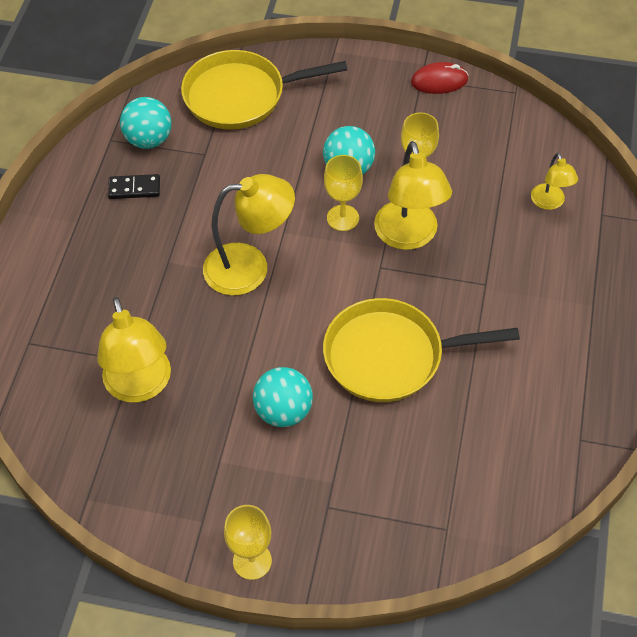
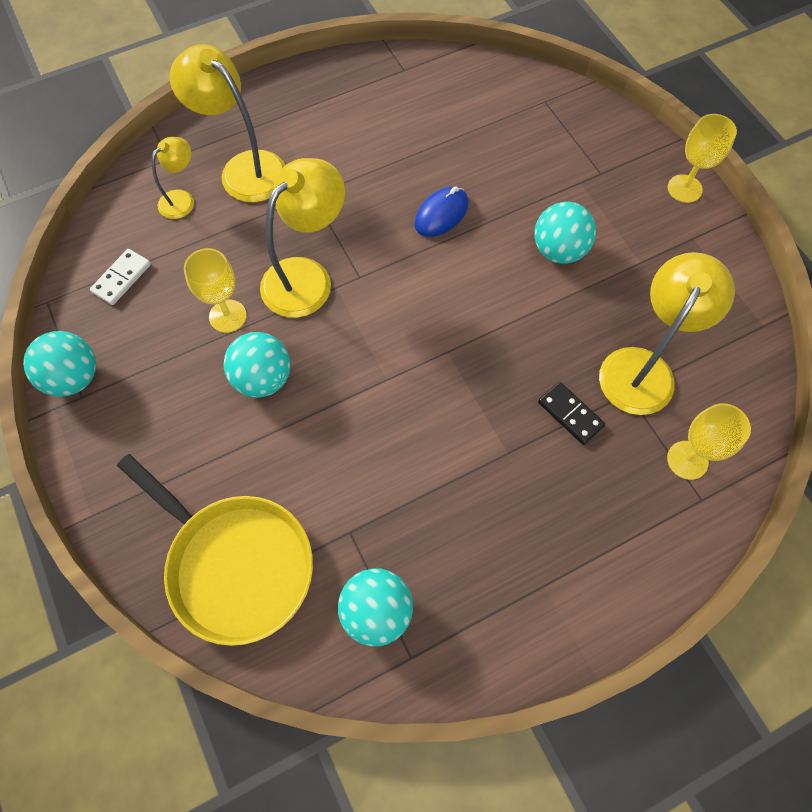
camera: 130 degrees left, 10 degrees up
(134, 188) = (453, 565): black domino -> black domino (570, 414)
(250, 267) = (450, 377): yellow lamp -> yellow lamp (244, 168)
(343, 218) = (329, 342): yellow goblet -> yellow goblet (687, 460)
(390, 356) = (441, 214): yellow pan -> blue mouse
(439, 81) = (74, 377): red mouse -> turquoise ball
(501, 137) = (122, 278): none -> white domino

